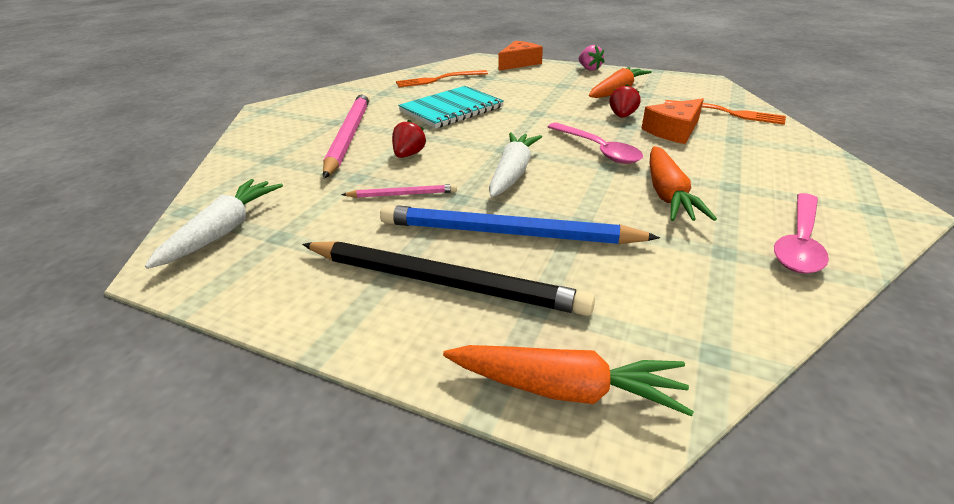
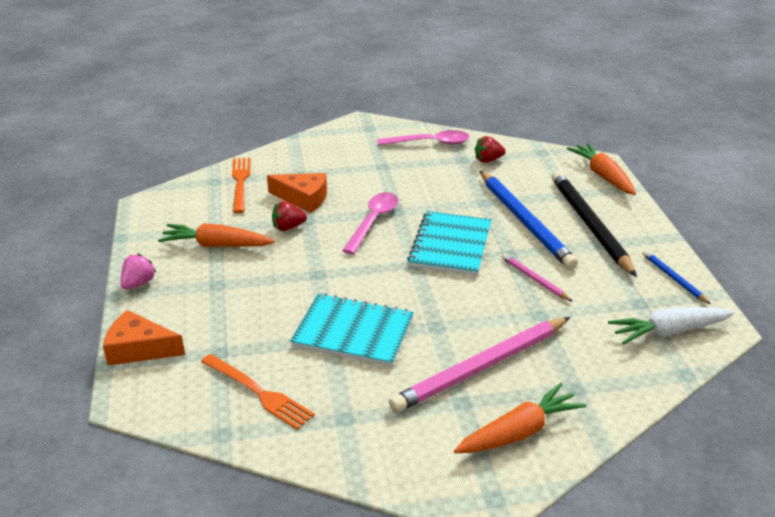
camera: 125 degrees left, 0 degrees up
(262, 286) = (673, 279): none -> blue pencil
(409, 155) = (476, 308): red strawberry -> red strawberry (488, 160)
(513, 173) = (450, 245): white carrot -> turquoise notebook
(668, 195) = (417, 183): orange carrot -> orange carrot (519, 431)

